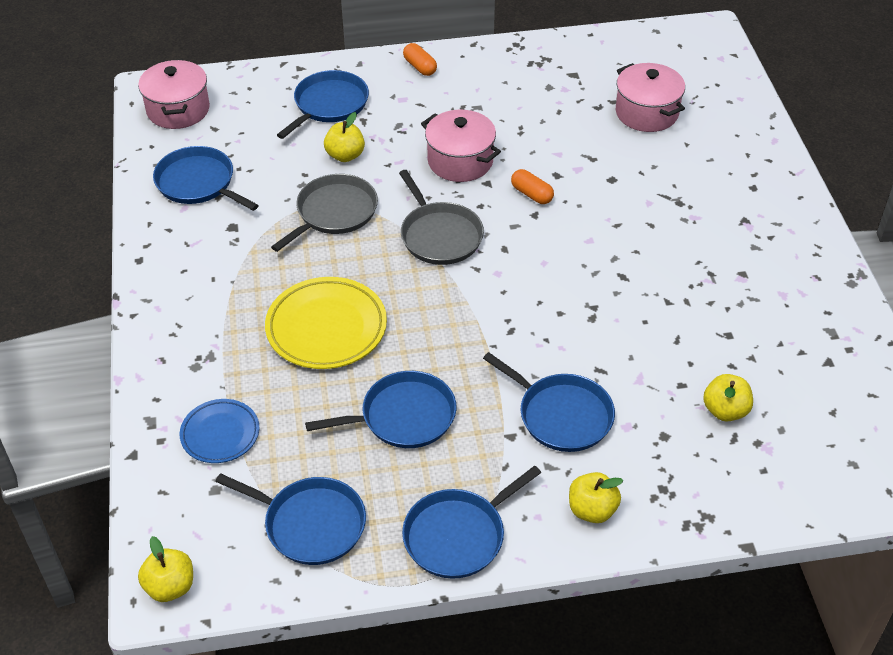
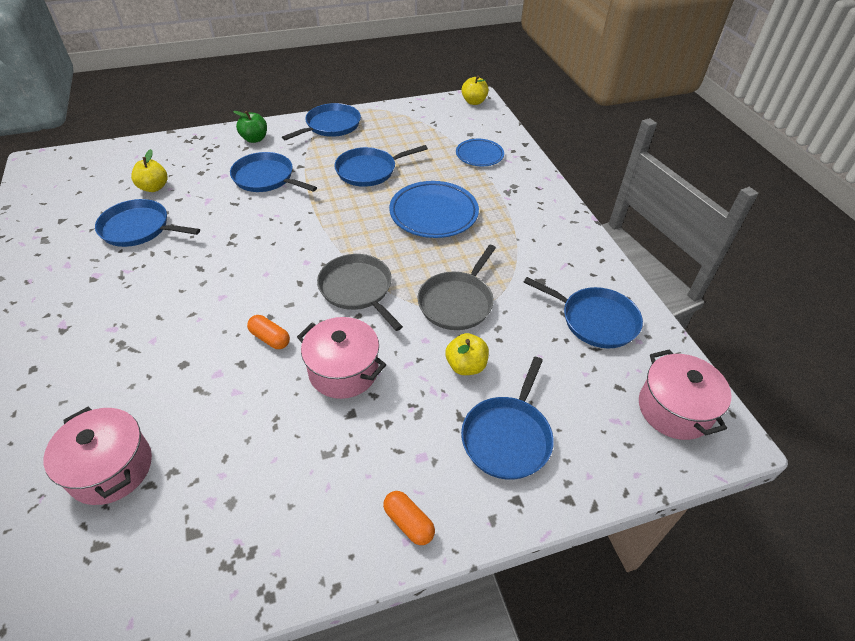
camera: 170 degrees right, 0 degrees up
(310, 524) = (412, 125): blue pan -> blue pan (139, 228)
(326, 328) = (433, 214): yellow plate -> blue plate
(592, 510) = (254, 139): yellow apple -> green apple

